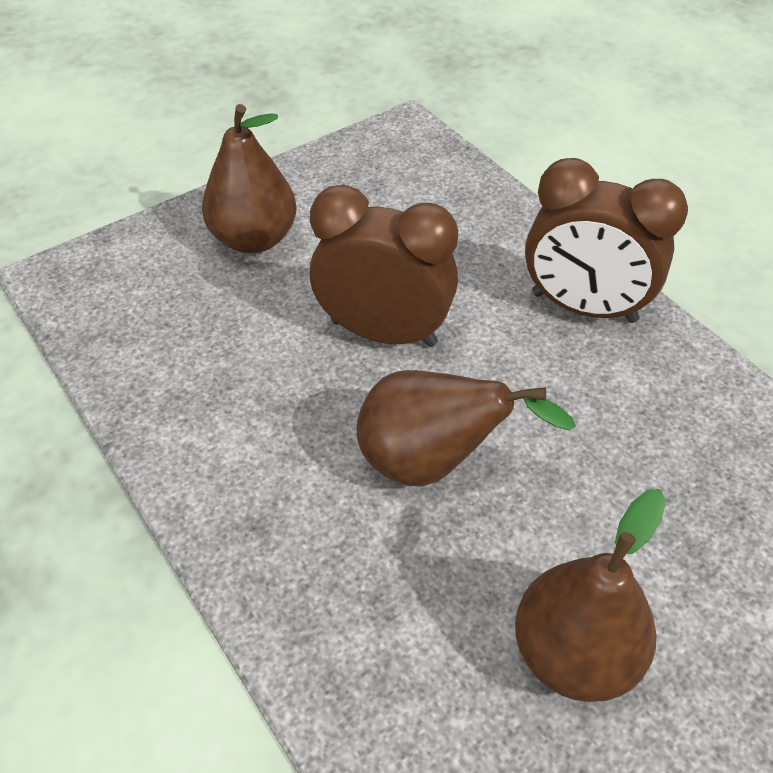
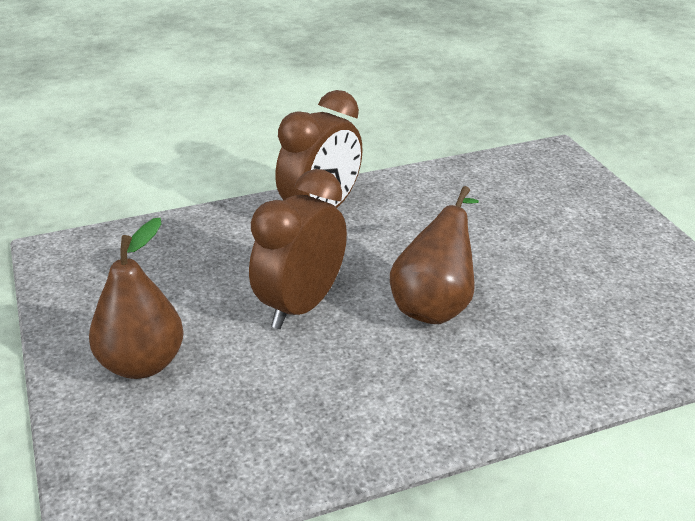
camera: 75 degrees left, 15 degrees down
(574, 653) = (587, 278): brown pear -> none

